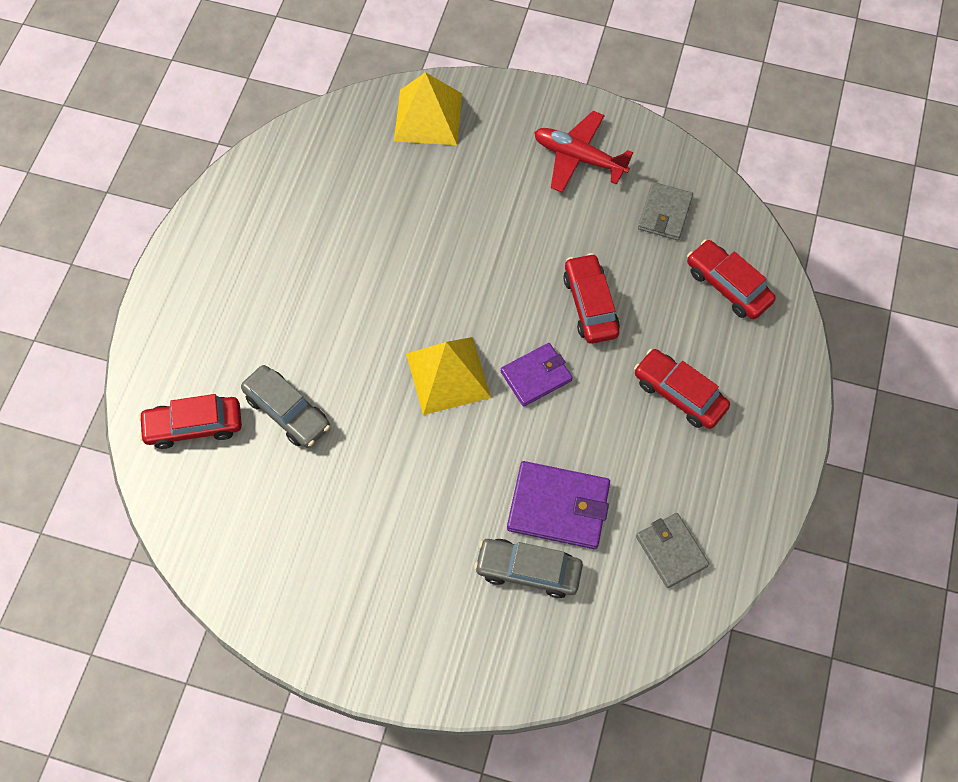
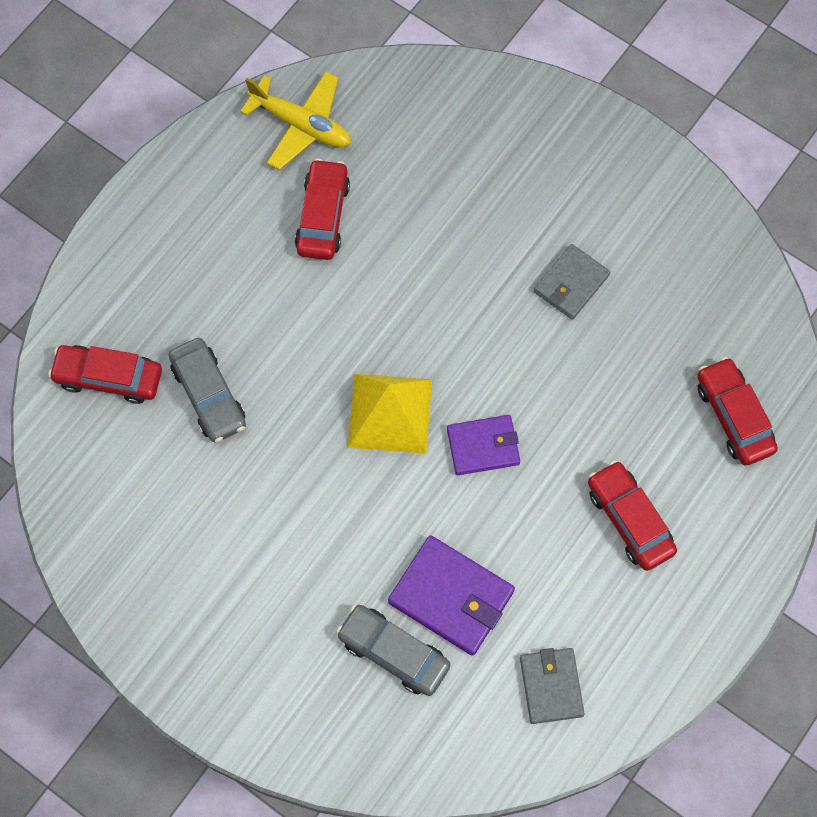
camera: 20 degrees right, 5 degrees up
(285, 172) = (301, 125): none -> yellow plane
(428, 117) = (479, 110): yellow pyramid -> none
(578, 158) = (627, 213): red plane -> none
(590, 305) = (573, 387): red car -> red car (323, 216)
(664, 213) = (697, 309): grey wallet -> grey wallet (571, 283)

